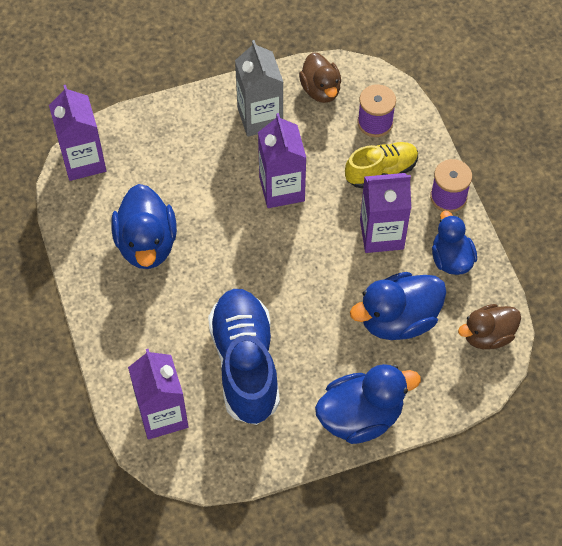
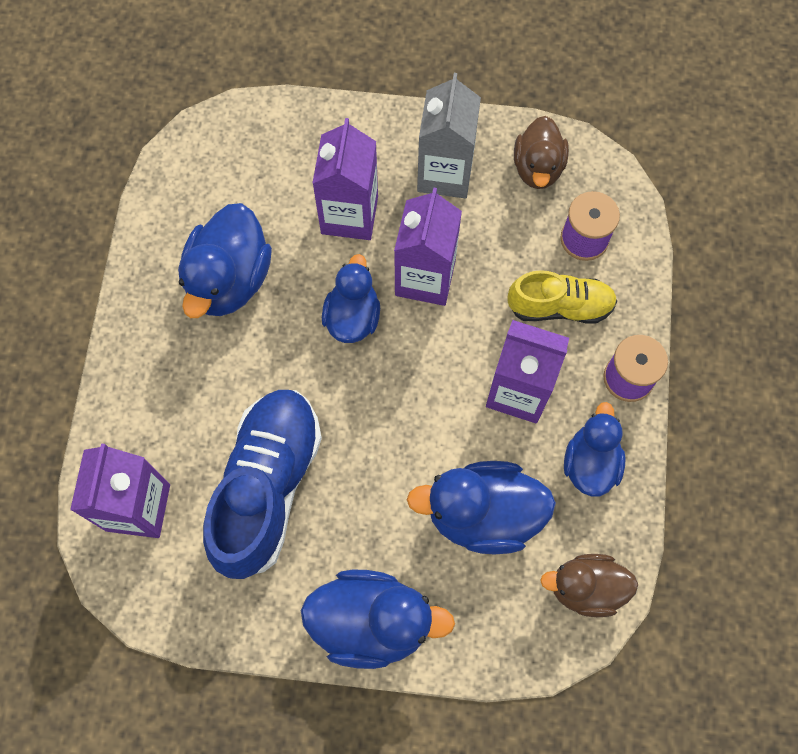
camera: 25 degrees right, 10 degrees up
(83, 161) = (209, 142): purple carton -> purple carton (349, 215)
(245, 233) = (352, 317): none -> blue duck

